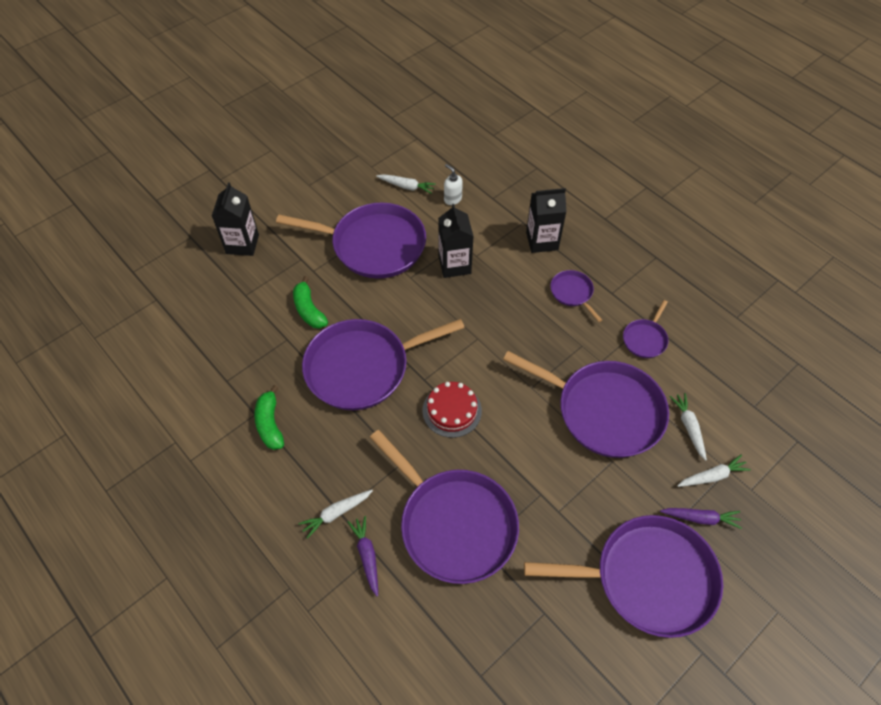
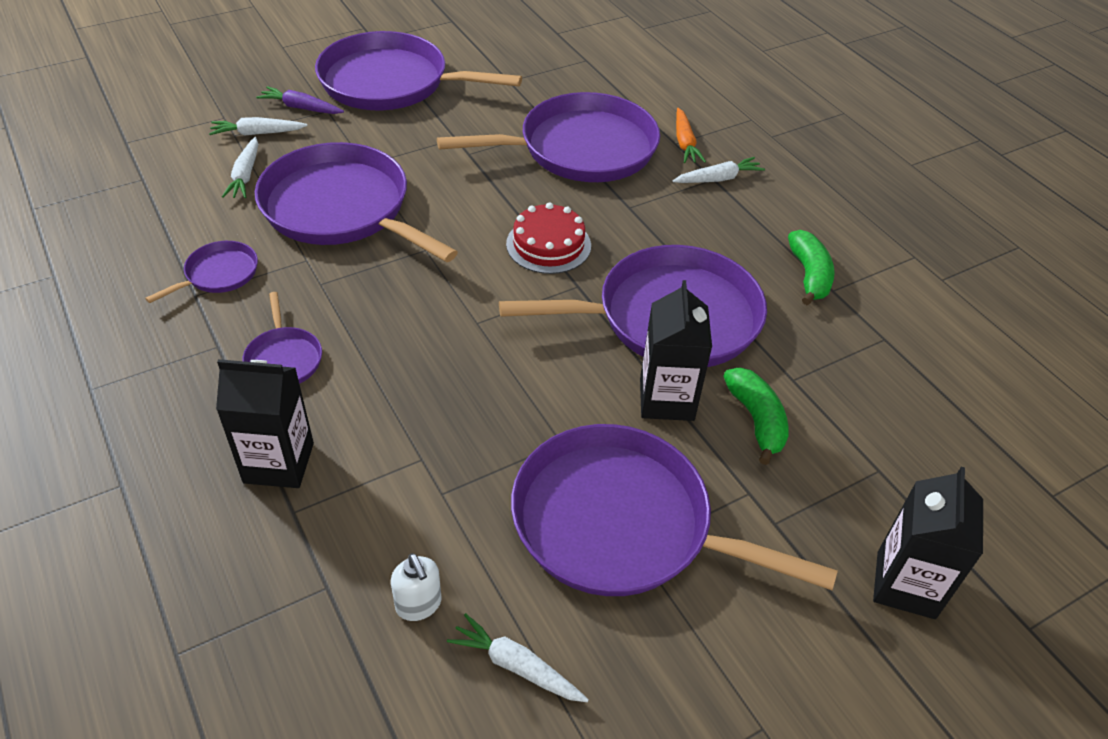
camera: 170 degrees left, 10 degrees down
(367, 556) = (685, 143): purple carrot -> orange carrot
(453, 524) = (580, 149): purple pan -> purple pan turned 105 degrees clockwise
(454, 265) = (470, 449): black carton -> black carton (666, 399)

